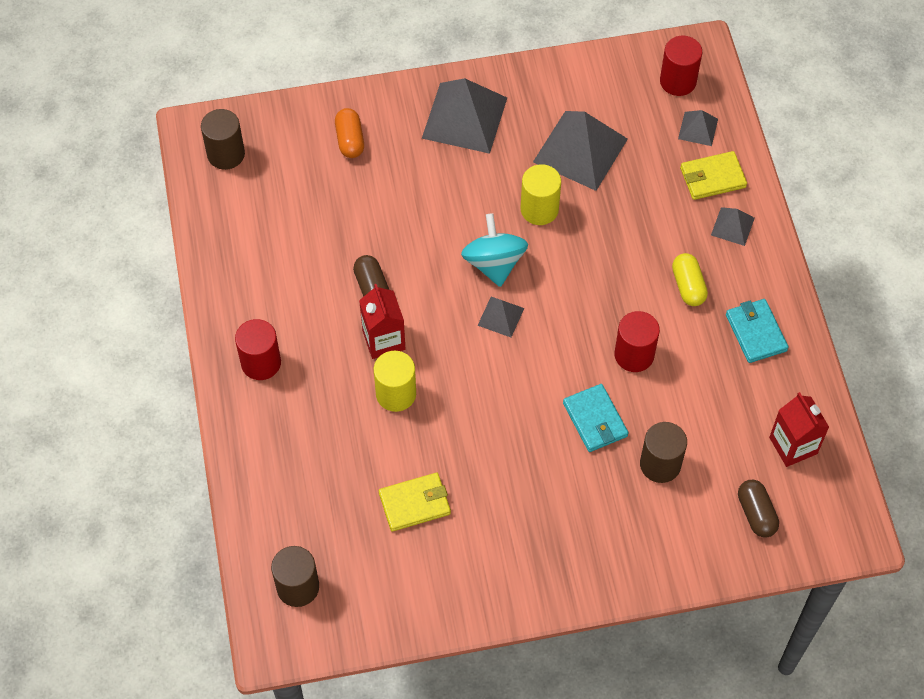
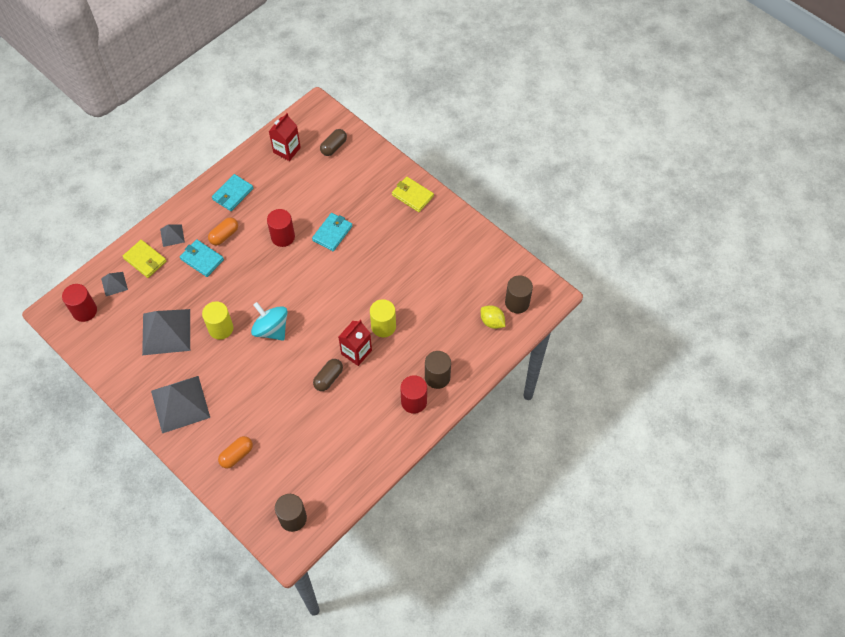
camera: 125 degrees left, 0 degrees up
(295, 533) = (492, 322): none -> yellow lemon
(415, 503) = (436, 281): yellow wallet -> yellow wallet (412, 195)
(494, 263) = (271, 329): turquoise spinning top -> turquoise spinning top turned 90 degrees clockwise
(501, 316) = (302, 307): grey pyramid -> none
(660, 464) = (336, 195): brown cylinder -> brown cylinder (437, 377)
(666, 241) = (202, 259): none -> turquoise wallet
(688, 286) = (224, 235): yellow capsule -> orange capsule

